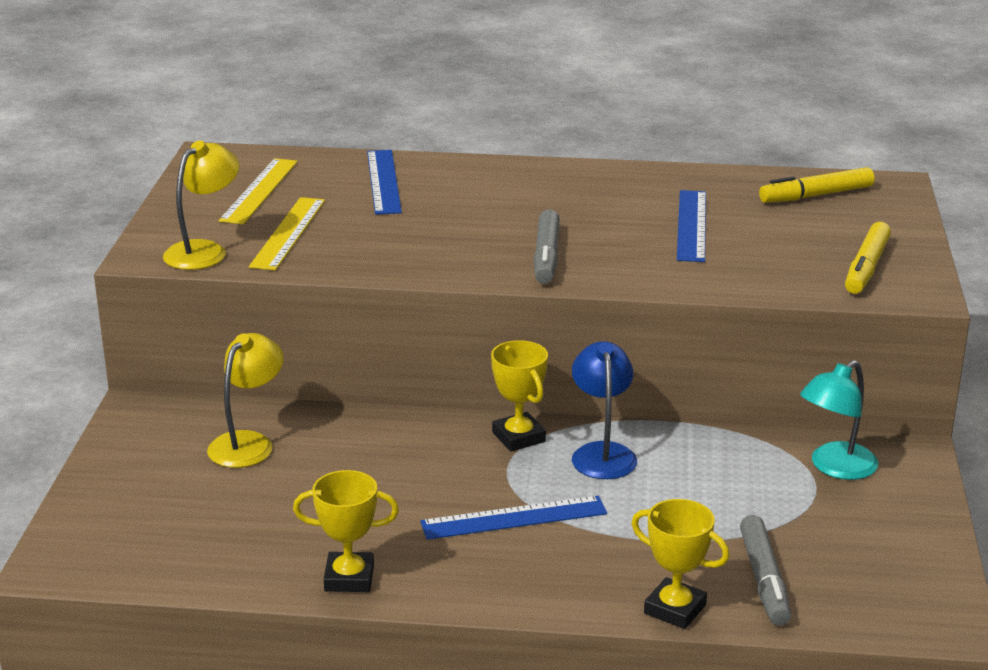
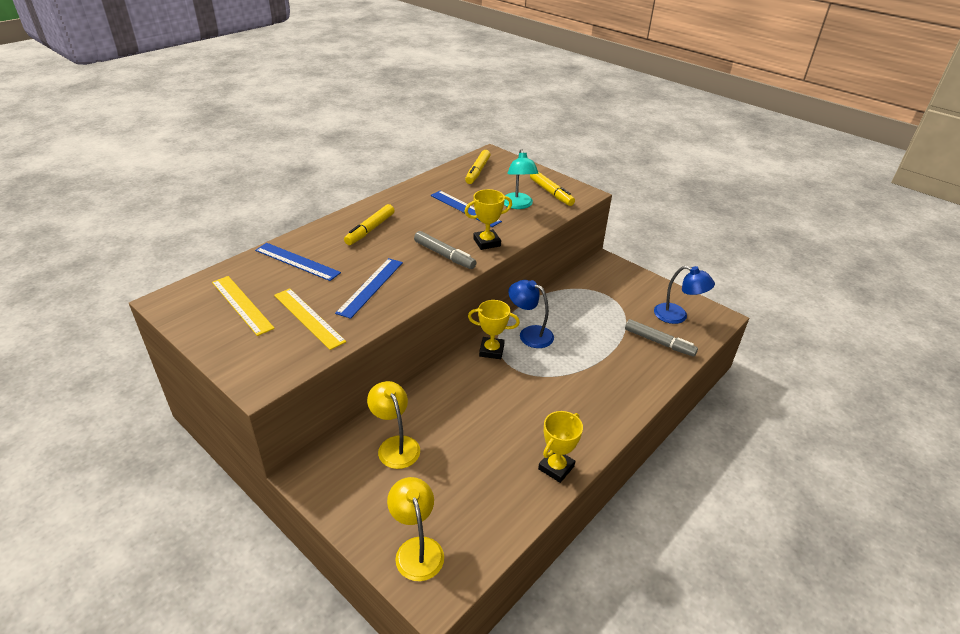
camera: 55 degrees left, 10 degrees up
(204, 251) = (285, 357): yellow lamp -> yellow lamp (417, 549)
(514, 518) = (555, 386): blue ruler -> blue ruler (370, 287)
(523, 190) = (370, 229): none -> yellow marker
(675, 609) = (661, 376): yellow trophy -> yellow trophy (487, 242)
(835, 468) = (599, 284): turquoise lamp -> turquoise lamp (518, 205)
(872, 576) = (677, 316): none -> blue lamp

